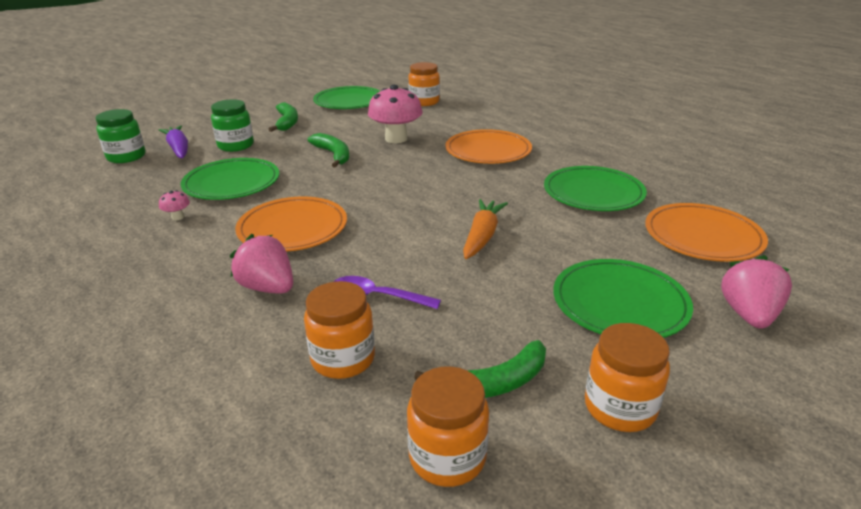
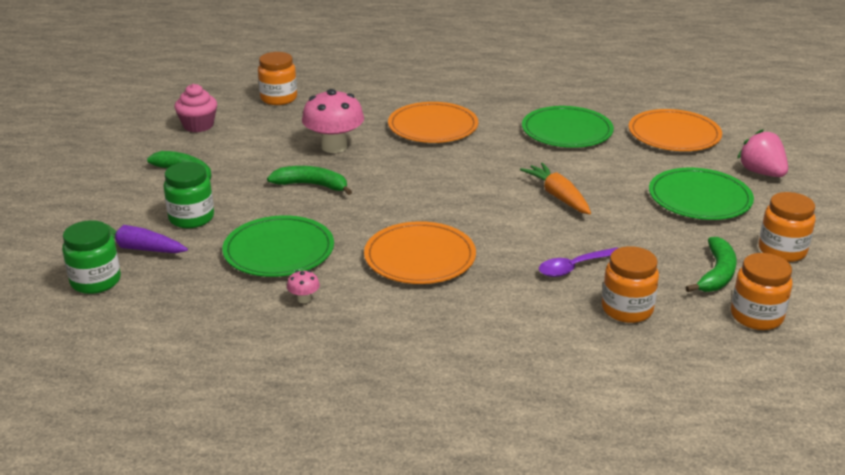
camera: 45 degrees left, 0 degrees up
(268, 288) = (497, 302): pink strawberry -> none
(349, 101) = (198, 125): green plate -> pink cupcake

